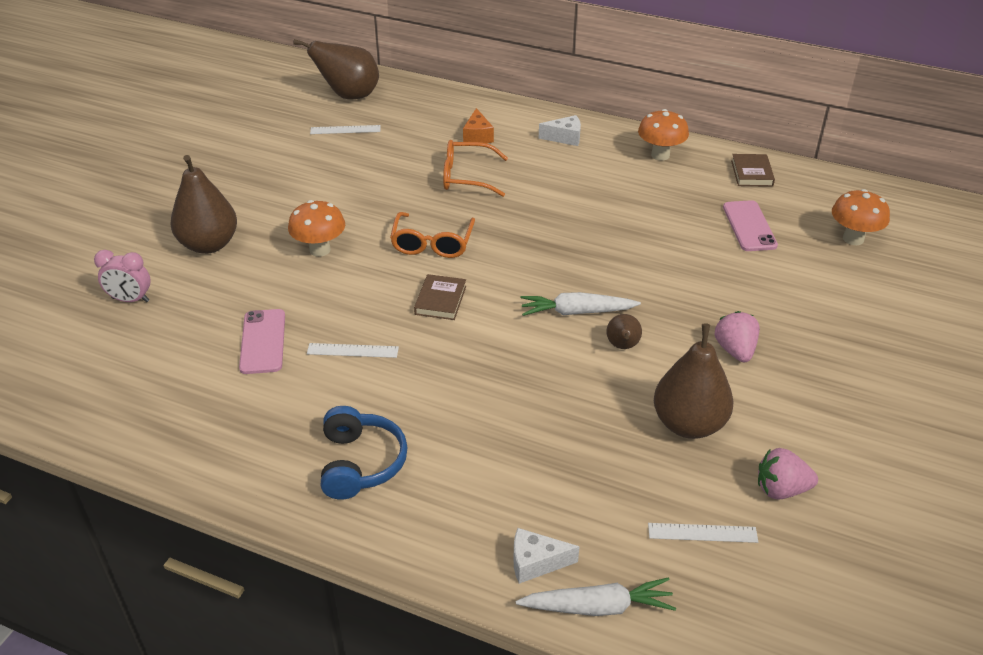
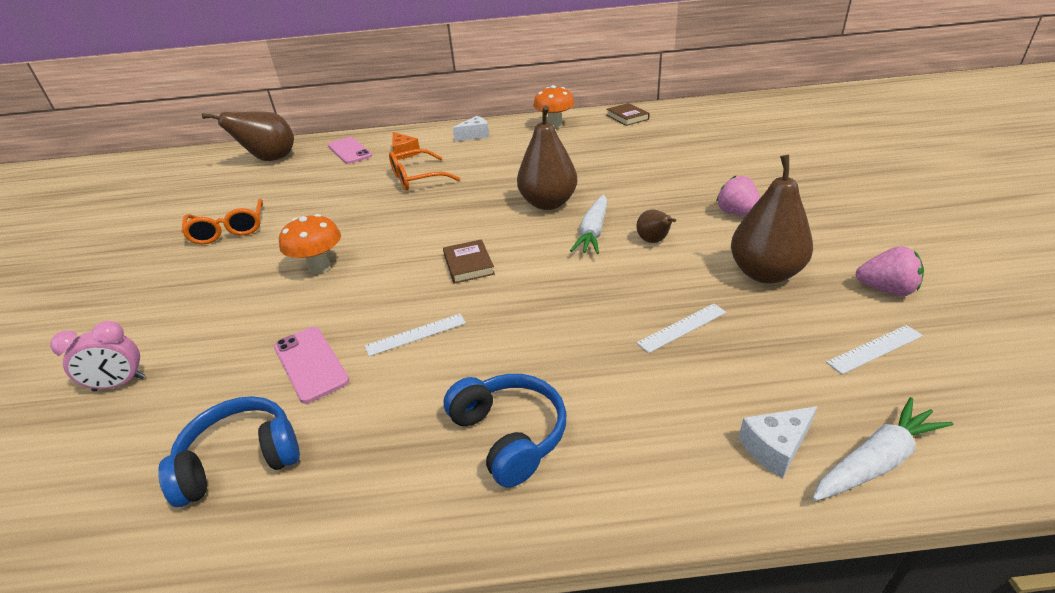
camera: 25 degrees left, 5 degrees down
(180, 397) = (240, 460): none -> blue headphones
(209, 244) = (193, 302): brown pear -> brown pear (548, 203)
(345, 130) = (282, 180): white ruler -> white ruler (682, 327)
(432, 244) = (425, 228): orange glasses -> orange glasses (228, 230)
(576, 312) = (593, 232): white carrot -> white carrot turned 45 degrees counterclockwise
(749, 226) = (659, 143): pink phone -> pink phone (349, 151)
(781, 489) = (886, 289): pink strawberry -> pink strawberry turned 135 degrees counterclockwise
(853, 239) = (732, 129): orange mushroom -> none

